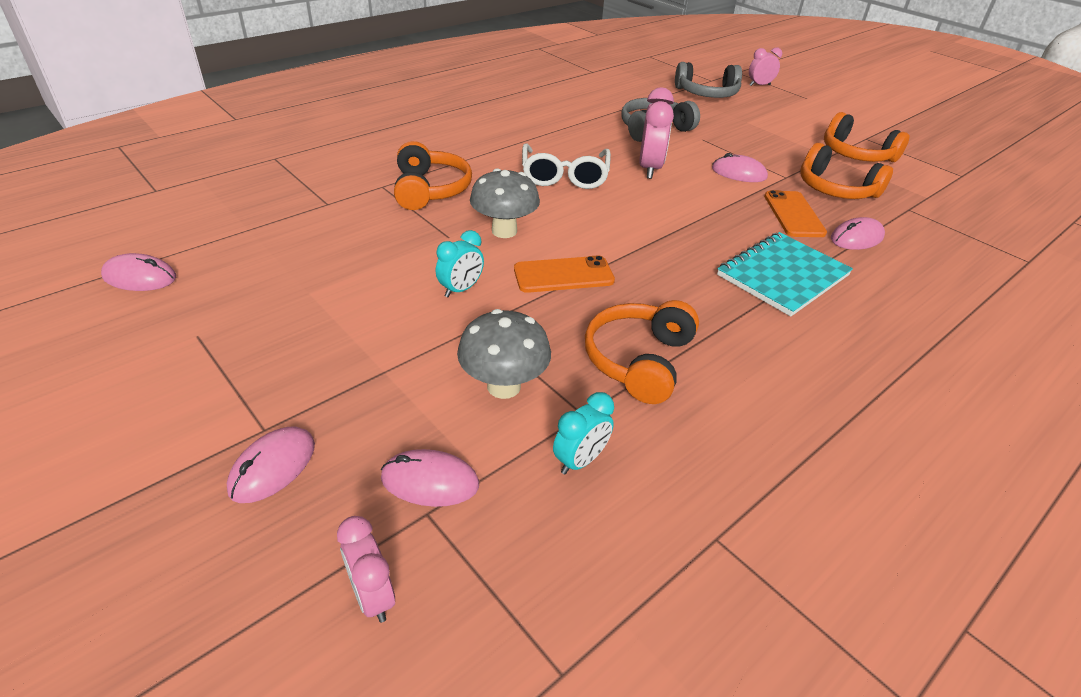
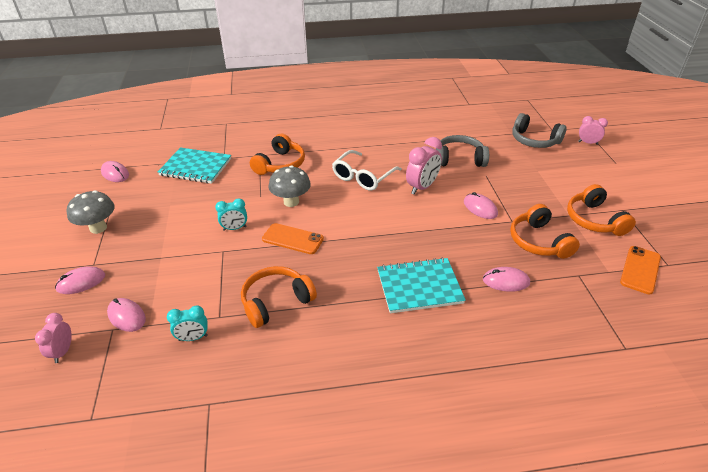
camera: 35 degrees right, 0 degrees up
(292, 227) = (196, 167): none -> turquoise notebook
(503, 386) = (200, 287): grey mushroom -> grey mushroom (98, 228)
(794, 214) = (481, 249): orange phone -> orange phone (640, 270)

